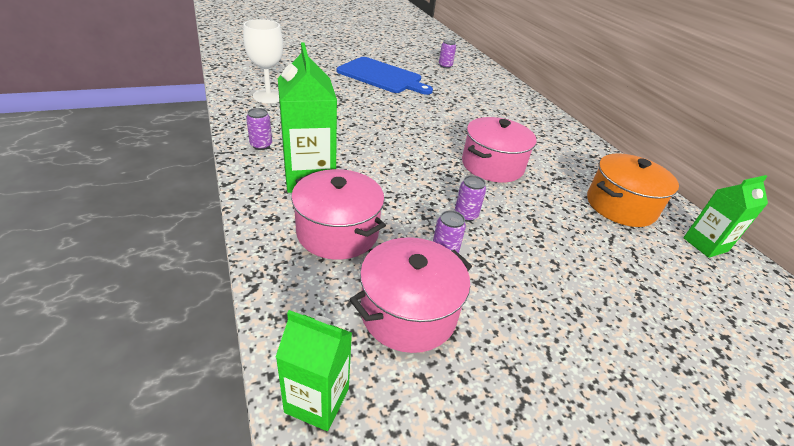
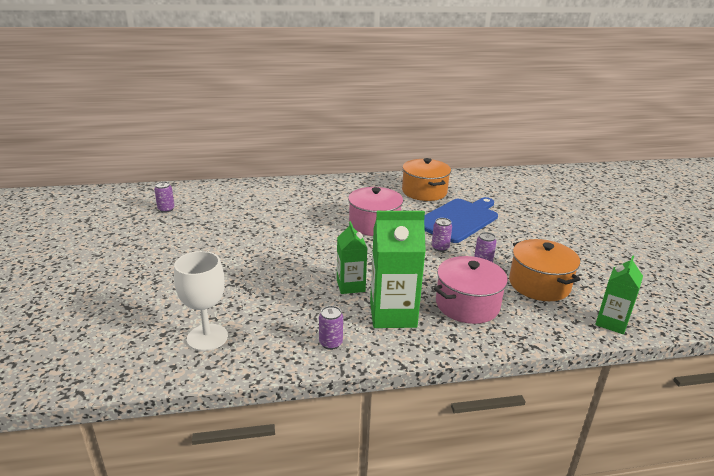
camera: 75 degrees left, 10 degrees down
(382, 76) = (178, 251): blue cutting board -> blue cutting board (459, 219)
(408, 312) = (539, 284): pink pot -> orange pot
(705, 244) = (459, 179): green carton -> green carton (350, 286)

